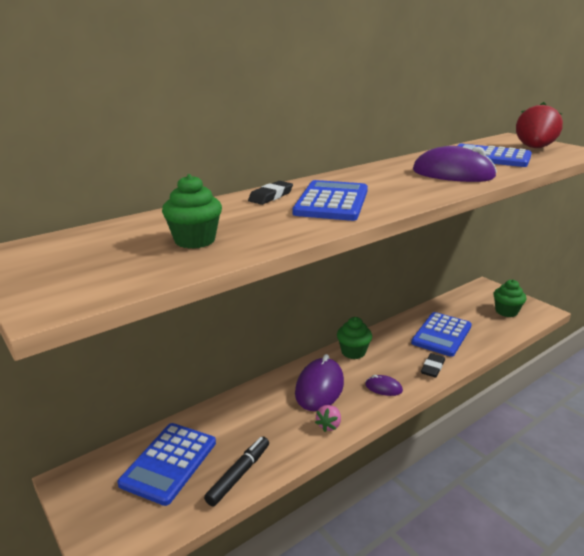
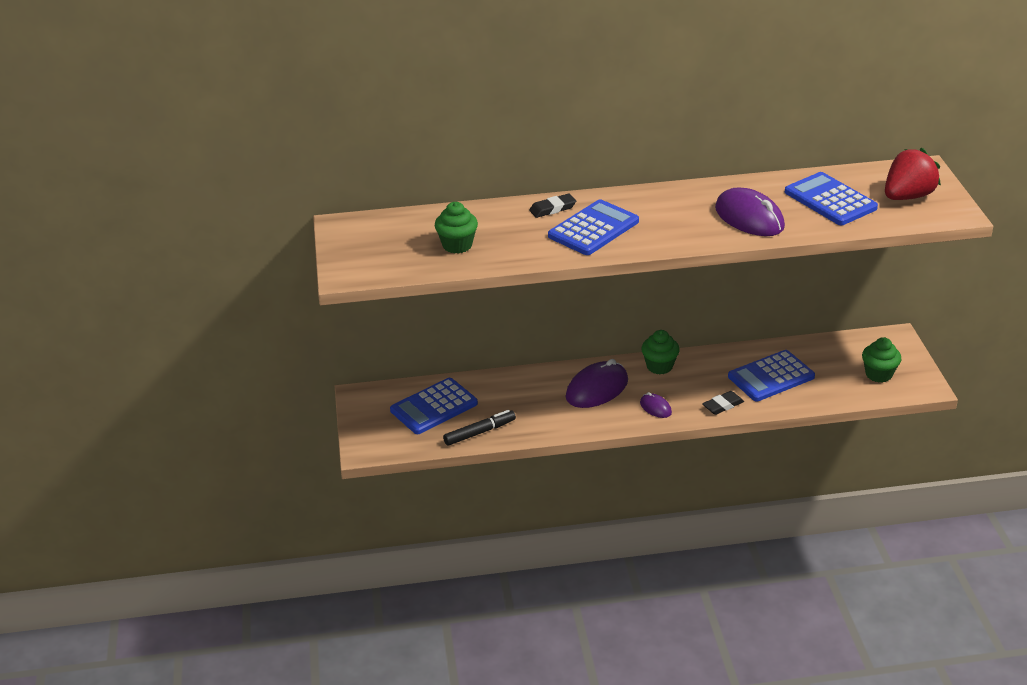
camera: 30 degrees right, 10 degrees up
(329, 425) = (578, 422): pink strawberry -> none

